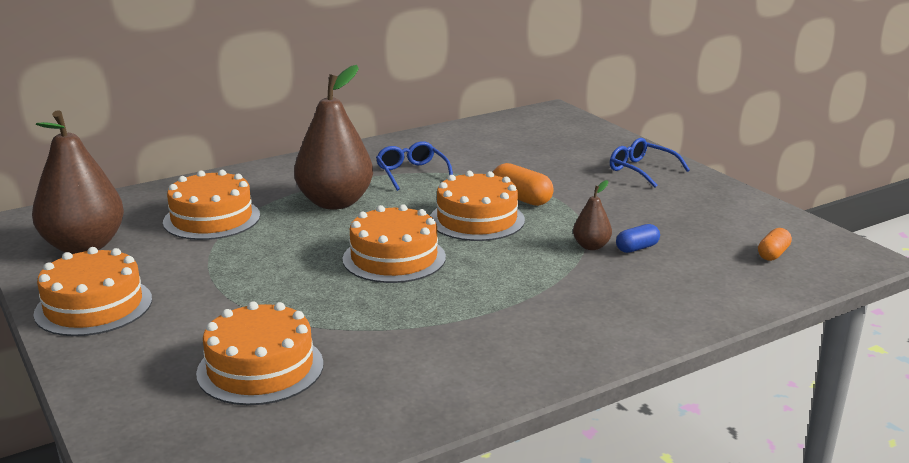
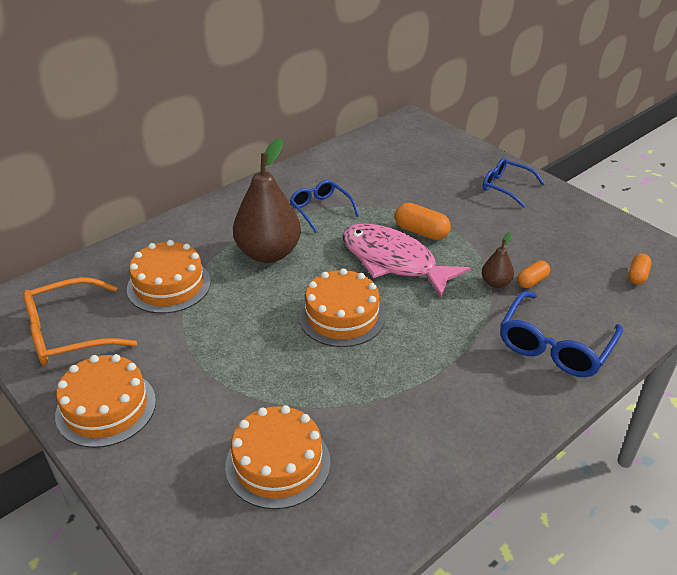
camera: 10 degrees left, 15 degrees up
(84, 246) = (68, 333): brown pear -> orange glasses
(477, 219) = (394, 261): orange cake -> pink fish
(637, 248) = (532, 281): blue capsule -> orange capsule
(639, 304) = (554, 346): none -> blue glasses

